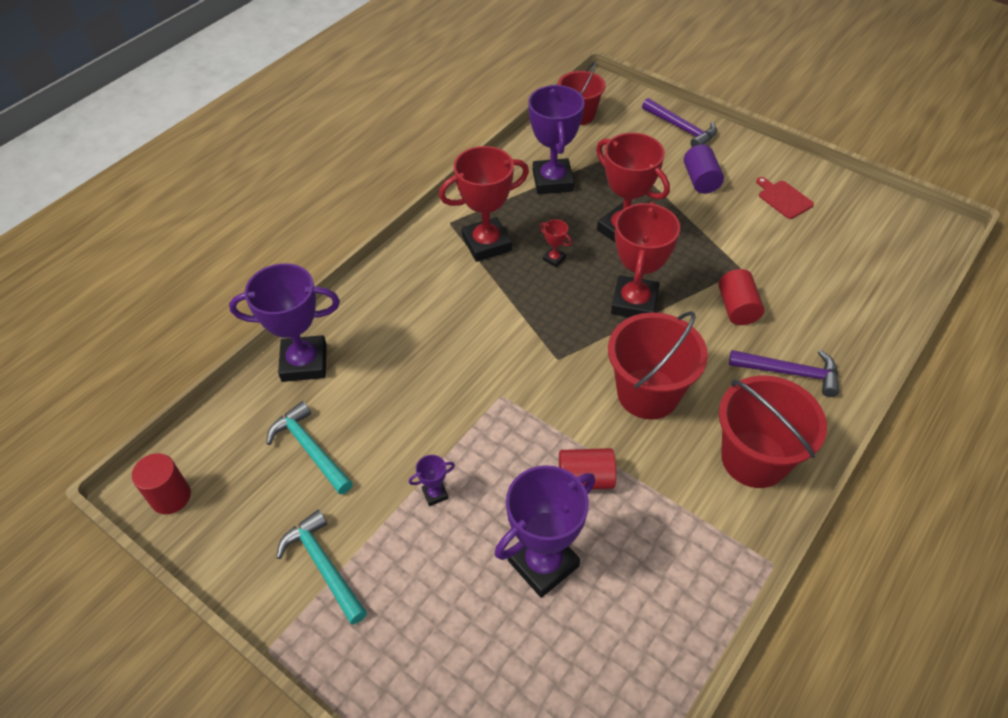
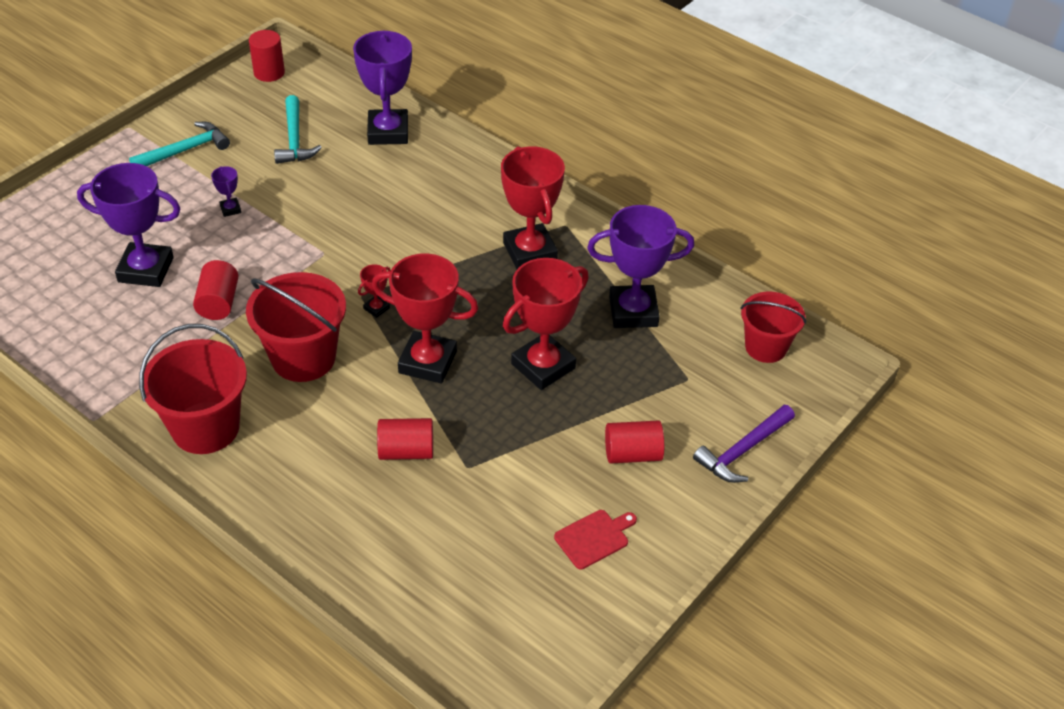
camera: 90 degrees right, 5 degrees down
(310, 449) = (294, 139): turquoise hammer -> turquoise hammer turned 120 degrees clockwise
(543, 563) = (146, 270): purple trophy -> purple trophy turned 45 degrees counterclockwise
(554, 259) = (501, 303): red trophy -> red trophy (376, 308)
(700, 180) = (632, 454): purple cylinder -> red cylinder
(790, 372) = (305, 480): purple hammer -> none

